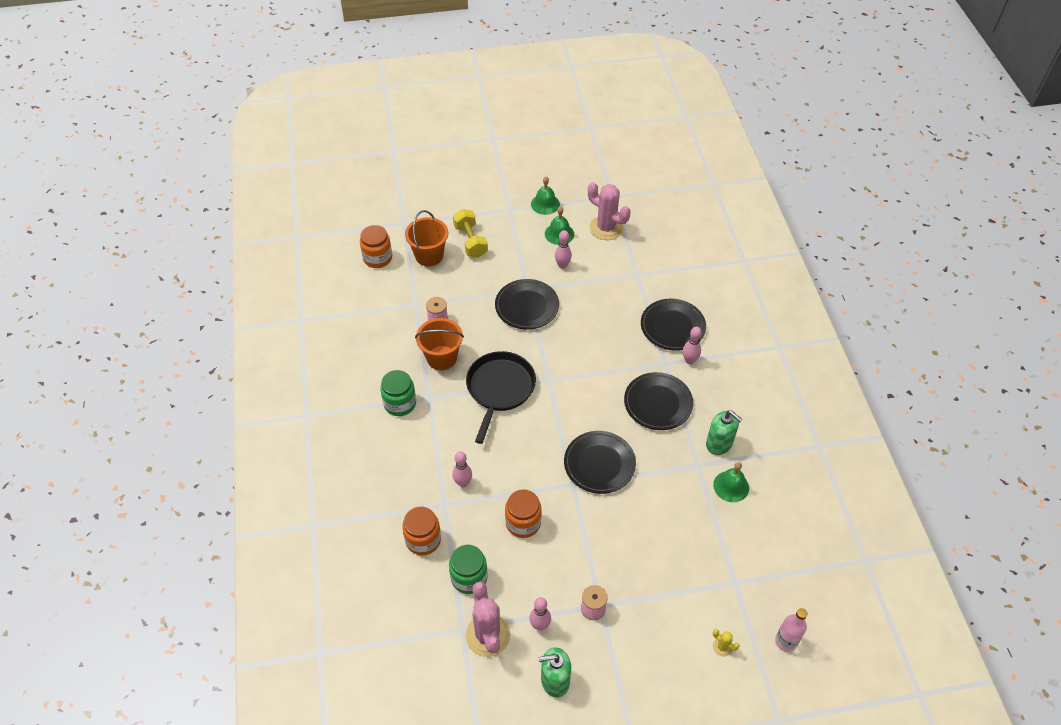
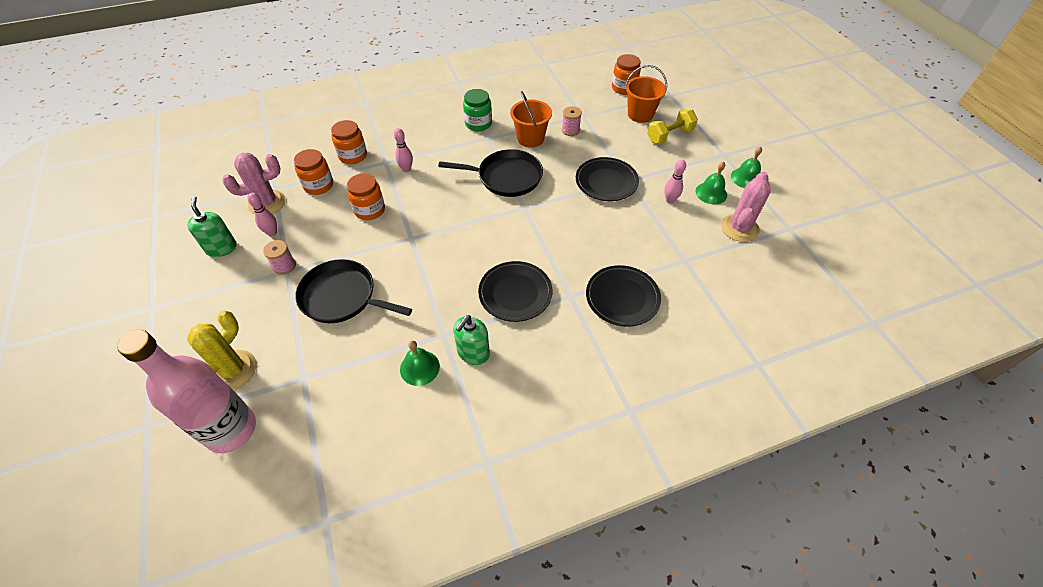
camera: 80 degrees right, 0 degrees up
(469, 578) = (318, 185): green jar -> orange jar
(599, 464) = (435, 254): black plate -> none
(643, 550) = (342, 297): none -> black pan
(689, 360) = (580, 317): pink bowling pin -> none
(722, 647) = (233, 370): yellow cactus -> yellow cactus, size x2.28
(785, 641) = (231, 430): pink bottle -> pink bottle, size x2.13

